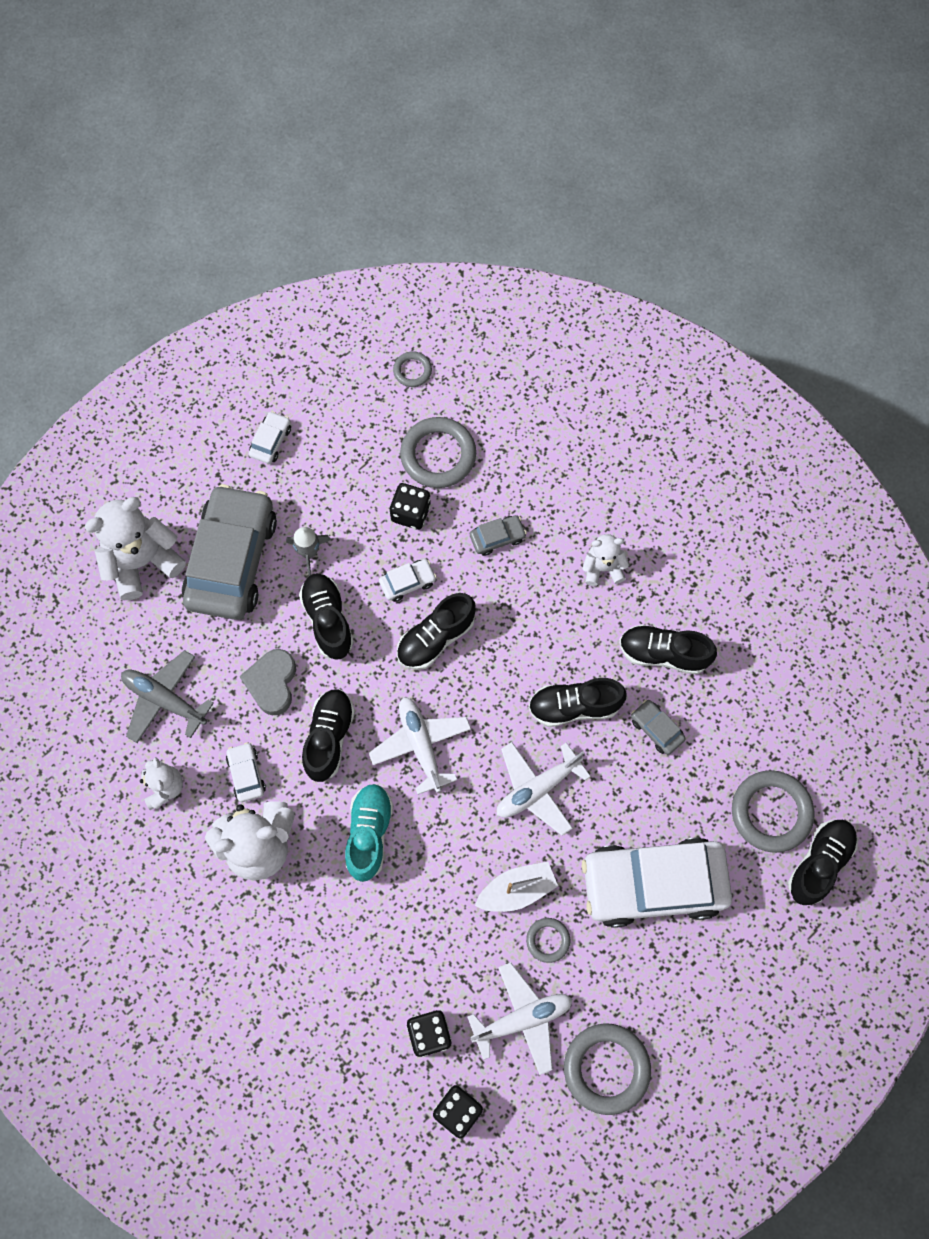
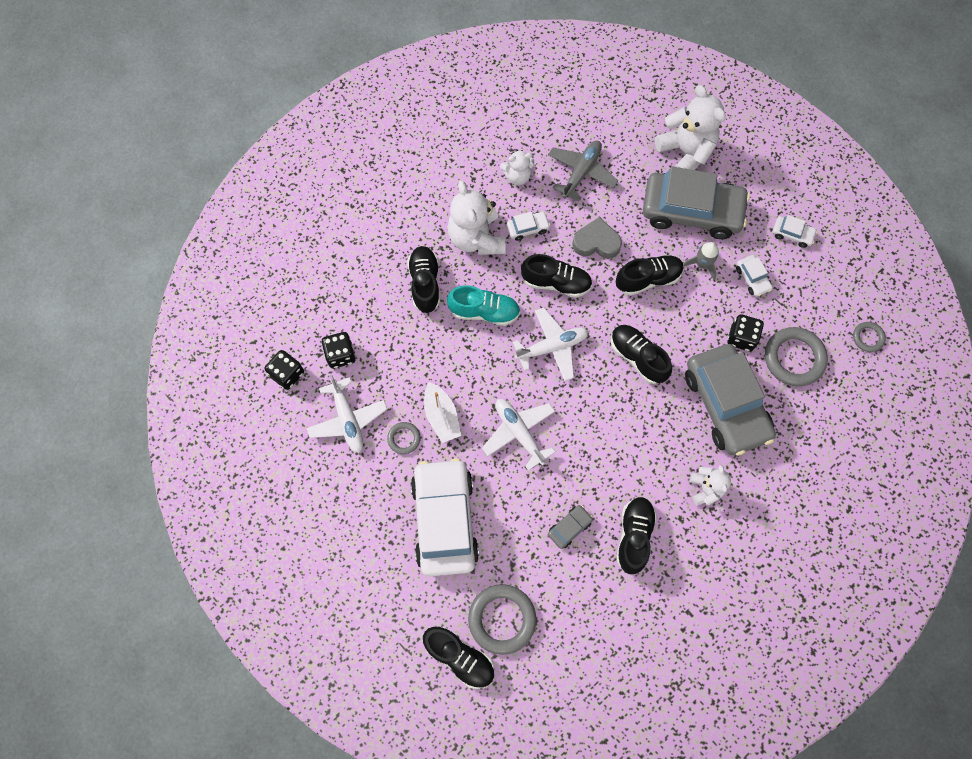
camera: 90 degrees right, 0 degrees up
(407, 582) = (682, 336): white car -> white car (752, 278)
(497, 537) = (725, 404): grey car -> grey car, size x2.46
(574, 706) = (586, 462): black shoe -> black shoe (425, 283)
(606, 1068) = (309, 479): grey ring -> none

